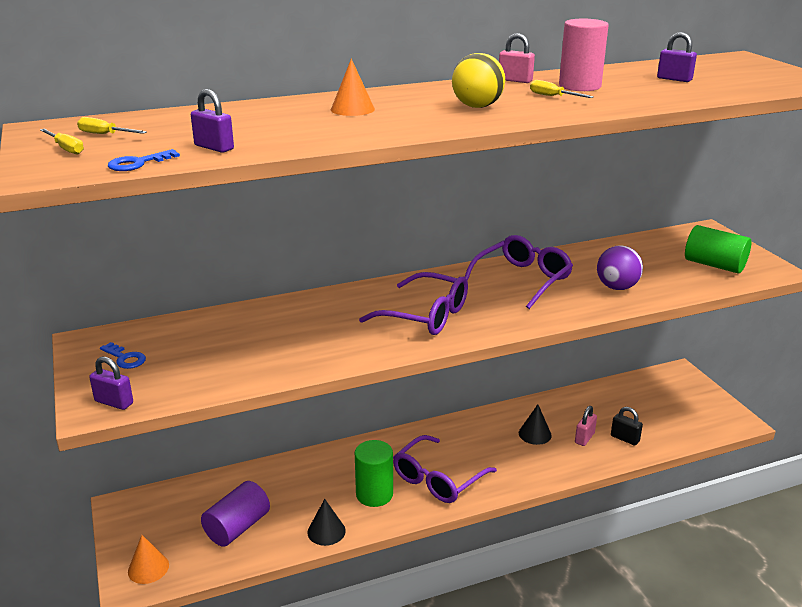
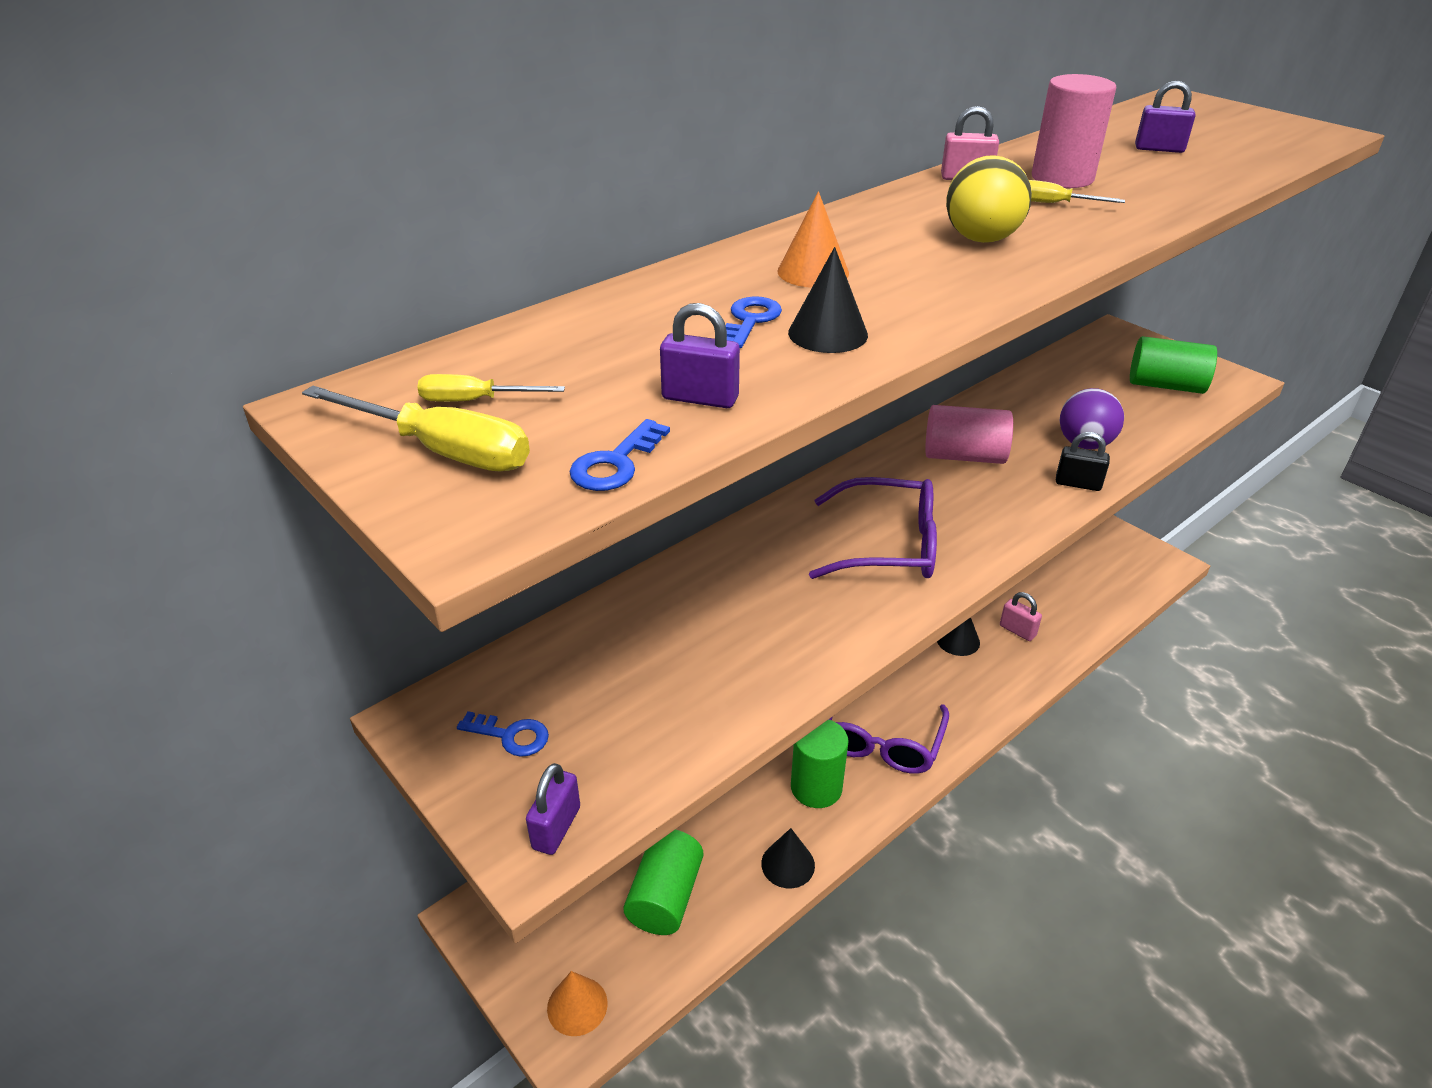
camera: 20 degrees left, 10 degrees up
(66, 149) = (442, 451): yellow screwdriver -> yellow screwdriver, size x1.72
(114, 402) = (556, 828): purple padlock -> purple padlock turned 75 degrees counterclockwise
(237, 527) = (665, 896): purple cylinder -> green cylinder
(286, 123) = (750, 320): none -> blue key
(320, 133) = (827, 333): none -> black cone
(522, 279) = (964, 456): purple glasses -> pink cylinder
(584, 438) = (1017, 630): pink padlock -> pink padlock turned 60 degrees counterclockwise
(625, 438) = (1062, 619): black padlock -> black padlock (1078, 484)

